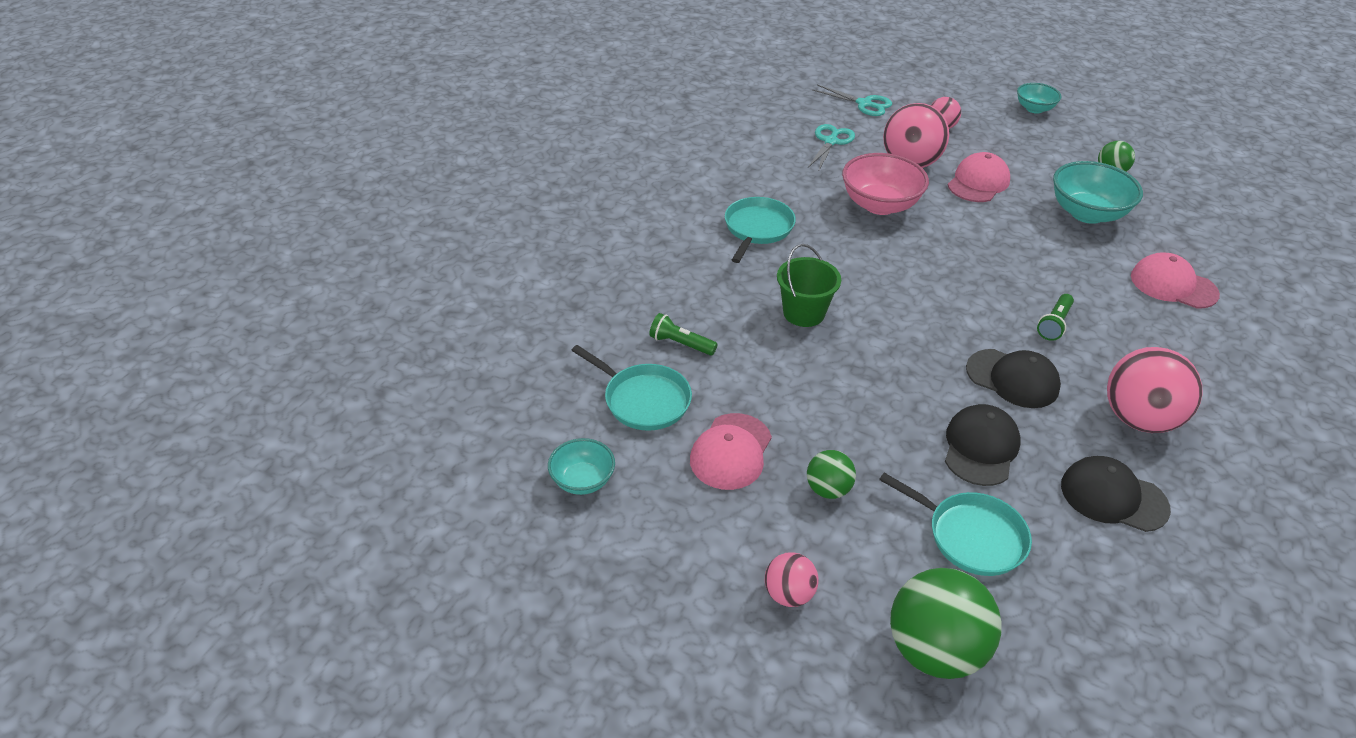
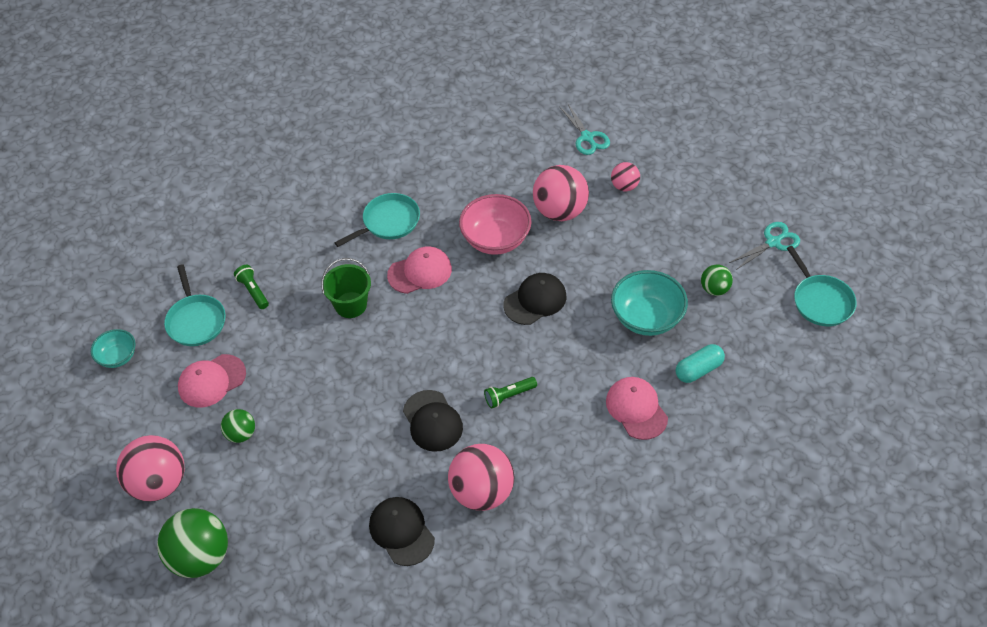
camera: 35 degrees right, 10 degrees up
(788, 594) = (159, 483): pink ball -> pink ball, size x1.88
(831, 141) = (521, 165): turquoise scissors -> turquoise scissors (773, 242)
(971, 536) = (290, 507): turquoise pan -> turquoise pan (821, 301)
(978, 182) = (593, 252): pink cap -> pink cap (420, 272)
(980, 448) = (357, 456): black cap -> black cap (535, 300)
(1034, 109) = (726, 199): turquoise bowl -> none
(1179, 234) = (698, 370): none -> turquoise capsule

